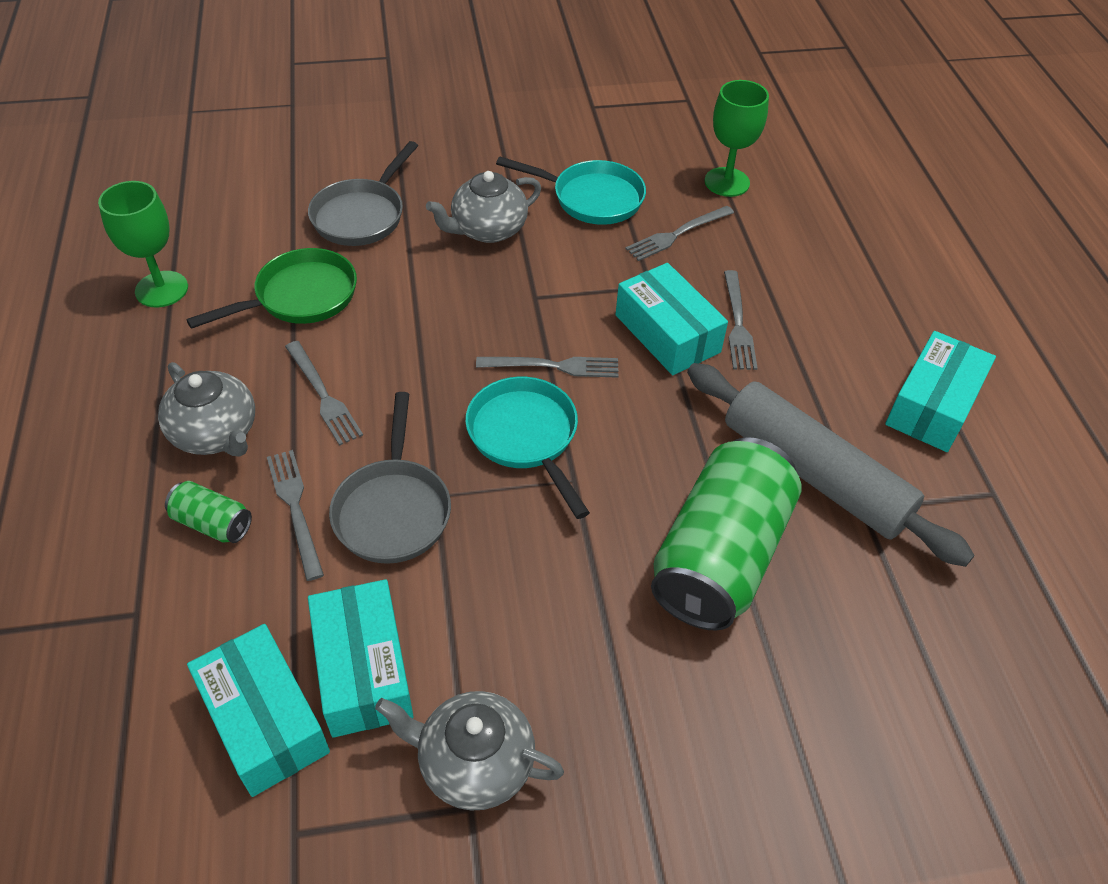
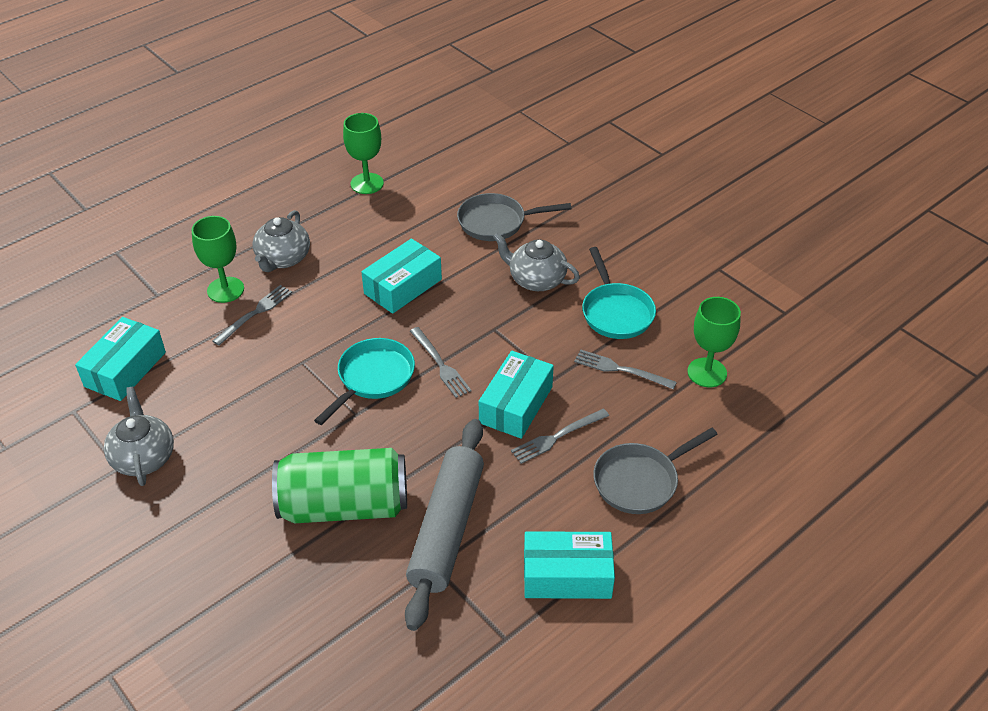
camera: 60 degrees right, 5 degrees down
(212, 523) = (225, 290): green can -> green goblet
(300, 297) = (406, 235): green pan -> none
(323, 395) = (339, 282): grey fork -> none
(364, 669) = (173, 389): turquoise box -> turquoise box (403, 286)
(393, 509) = (280, 350): grey pan -> grey pan (640, 481)

